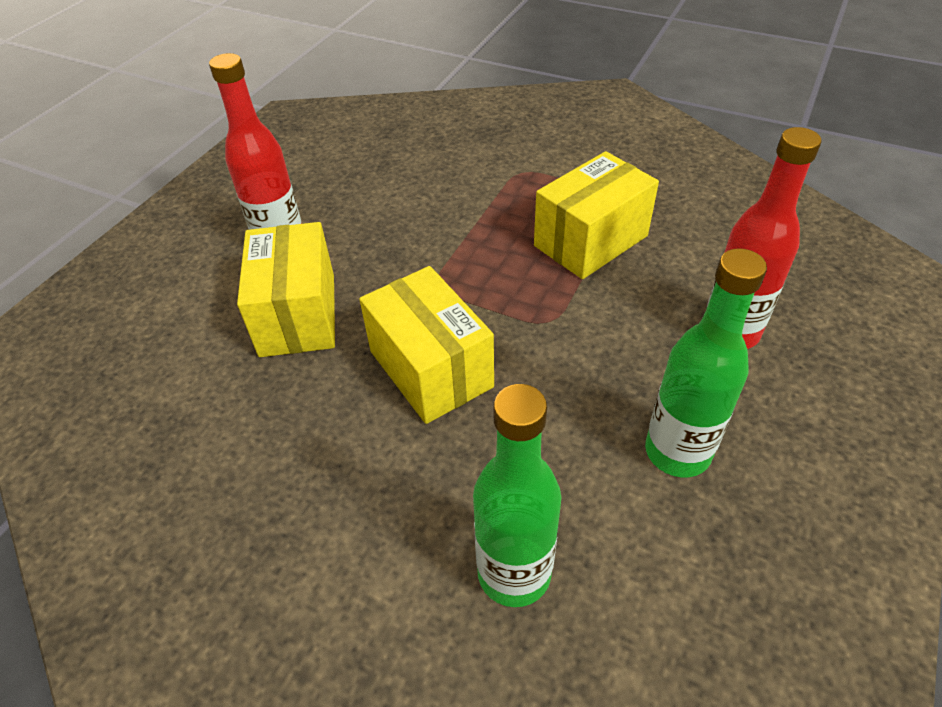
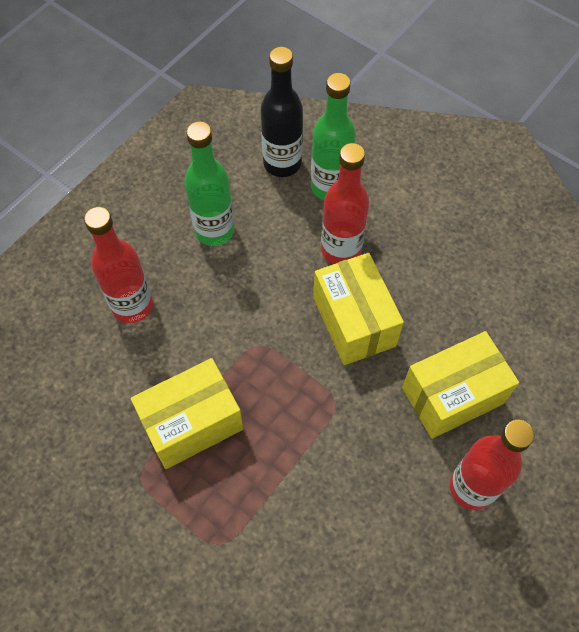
camera: 170 degrees left, 15 degrees up
(298, 315) = (452, 396): yellow box -> yellow box turned 60 degrees clockwise
(469, 462) = (341, 250): none -> red bottle
(619, 606) = (282, 163): none -> black bottle

